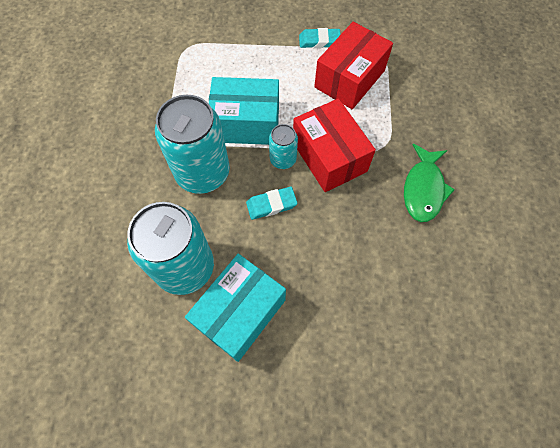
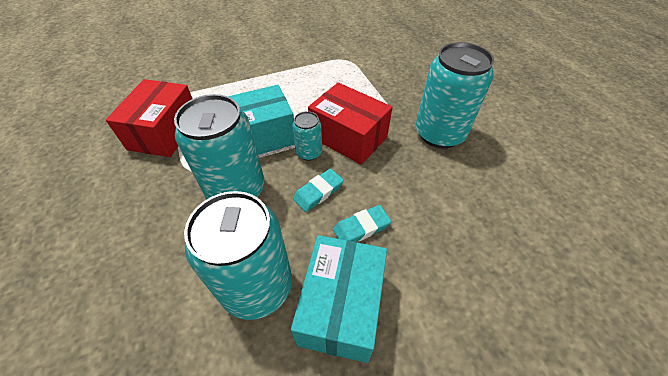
camera: 25 degrees left, 15 degrees down
(319, 41) = (293, 64): turquoise eraser -> turquoise eraser (361, 227)
(349, 79) = (332, 80): red box -> red box (164, 132)
(423, 189) = (439, 134): green fish -> turquoise can

